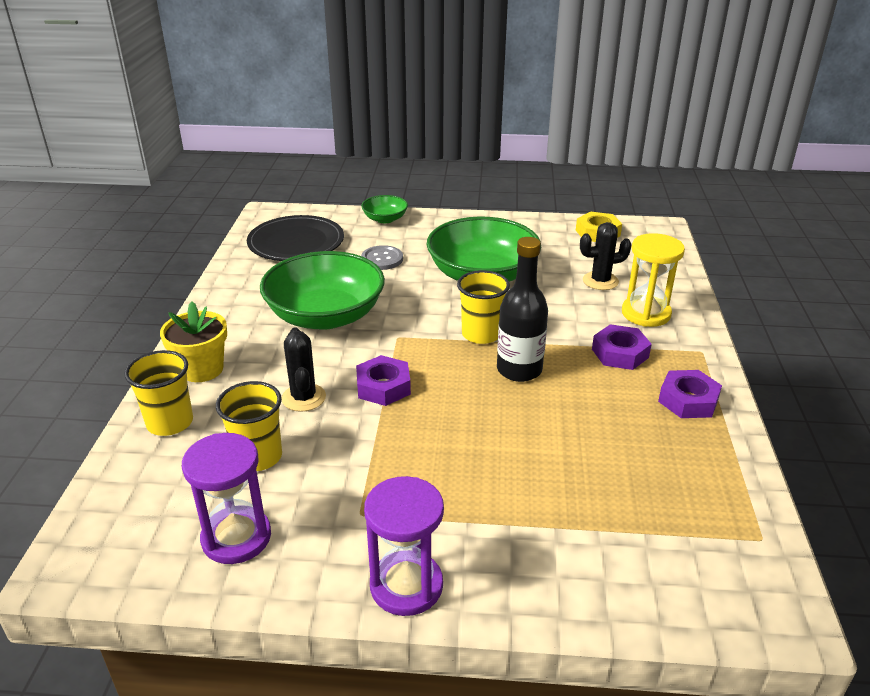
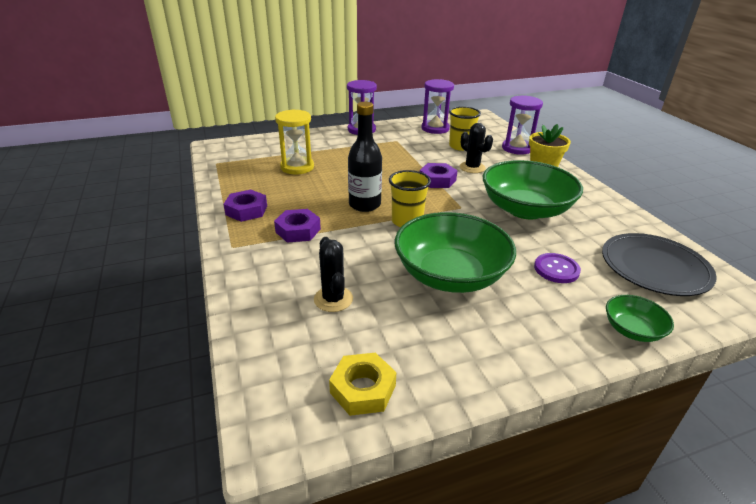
camera: 155 degrees right, 0 degrees up
(170, 423) = (517, 148): yellow cup -> purple hourglass
(382, 259) = (556, 269): grey button -> purple button
(600, 281) = (333, 299): black cactus -> black cactus turned 75 degrees counterclockwise
(646, 313) = (281, 271): yellow hourglass -> yellow hourglass (297, 167)

